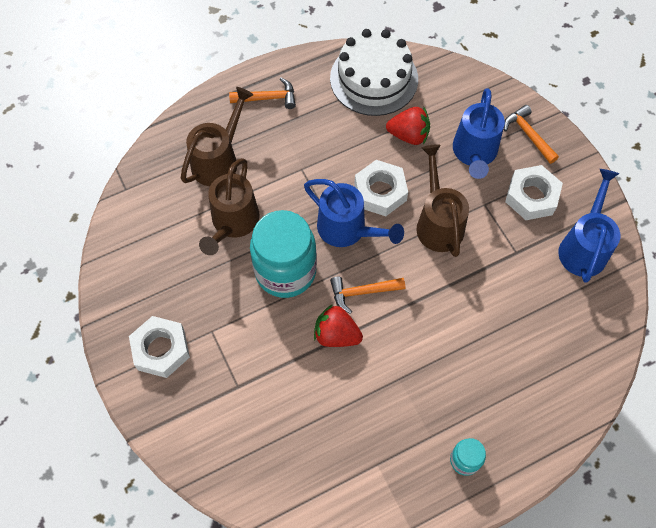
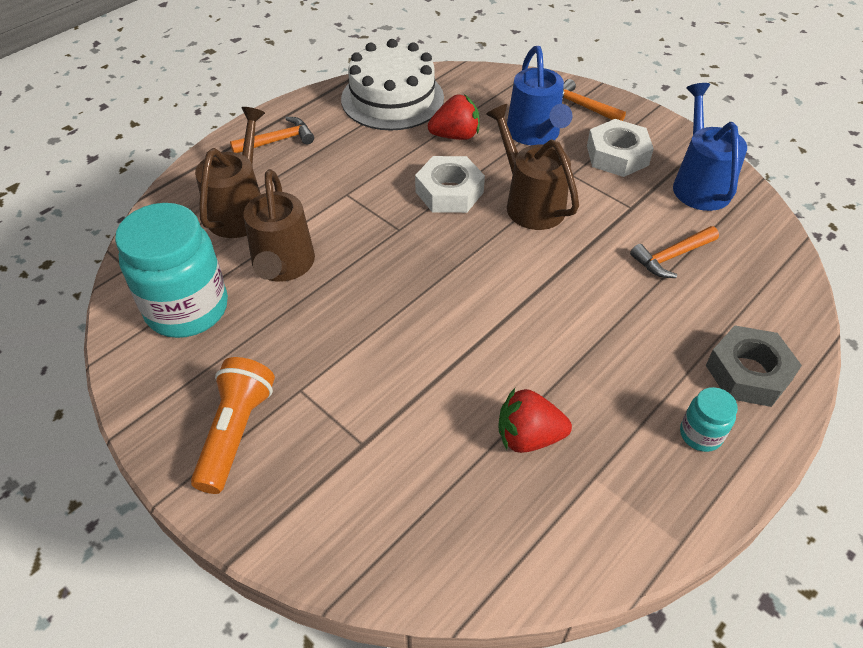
camera: 20 degrees left, 15 degrees down
(161, 349) = (236, 432): white nut -> orange flashlight
(285, 271) = (371, 297): turquoise jar -> turquoise jar (187, 309)
(336, 335) = (467, 345): red strawberry -> red strawberry (528, 437)
(348, 230) = (429, 236): blue watering can -> none
(362, 292) = (477, 292): orange hammer -> orange hammer (671, 257)
(525, 426) = (748, 373): none -> grey nut

